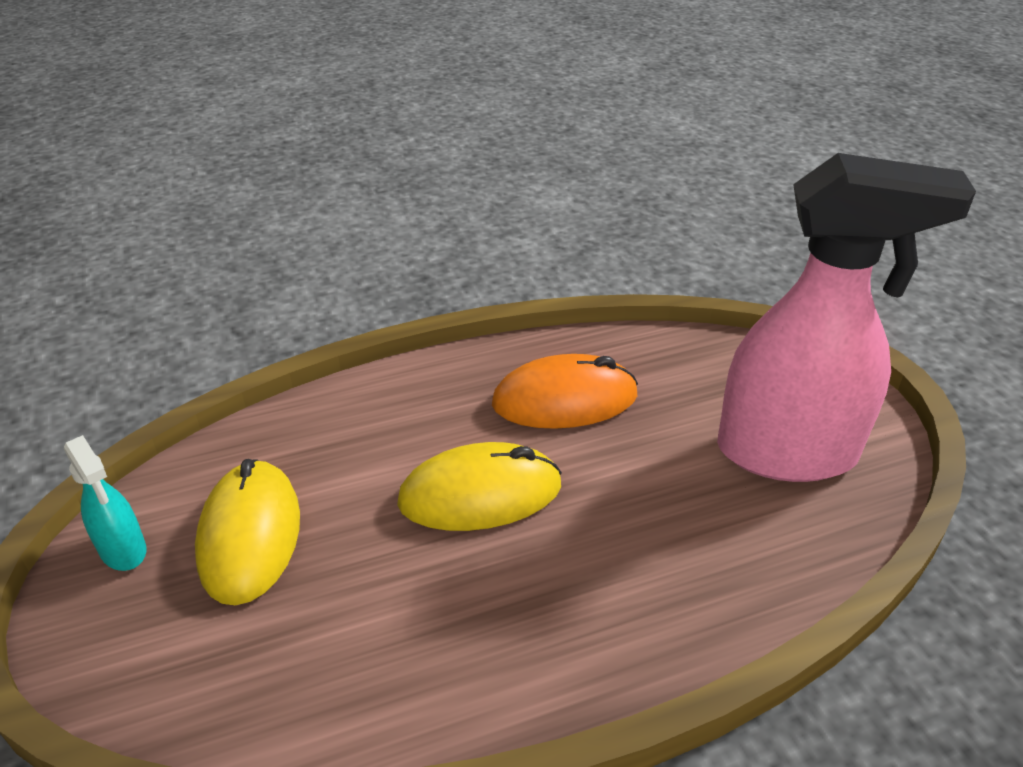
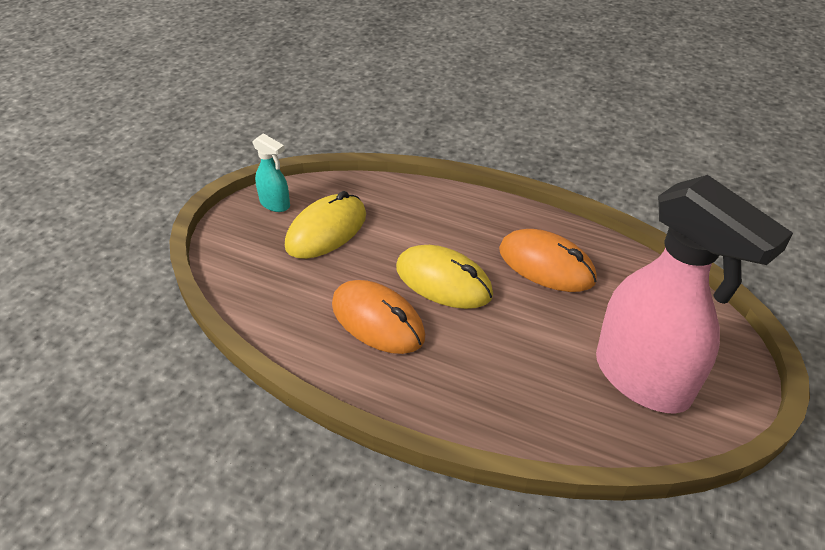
camera: 45 degrees right, 5 degrees up
(123, 551) = (275, 204): turquoise spray bottle -> turquoise spray bottle turned 60 degrees counterclockwise
(461, 601) = (377, 320): none -> orange mouse

